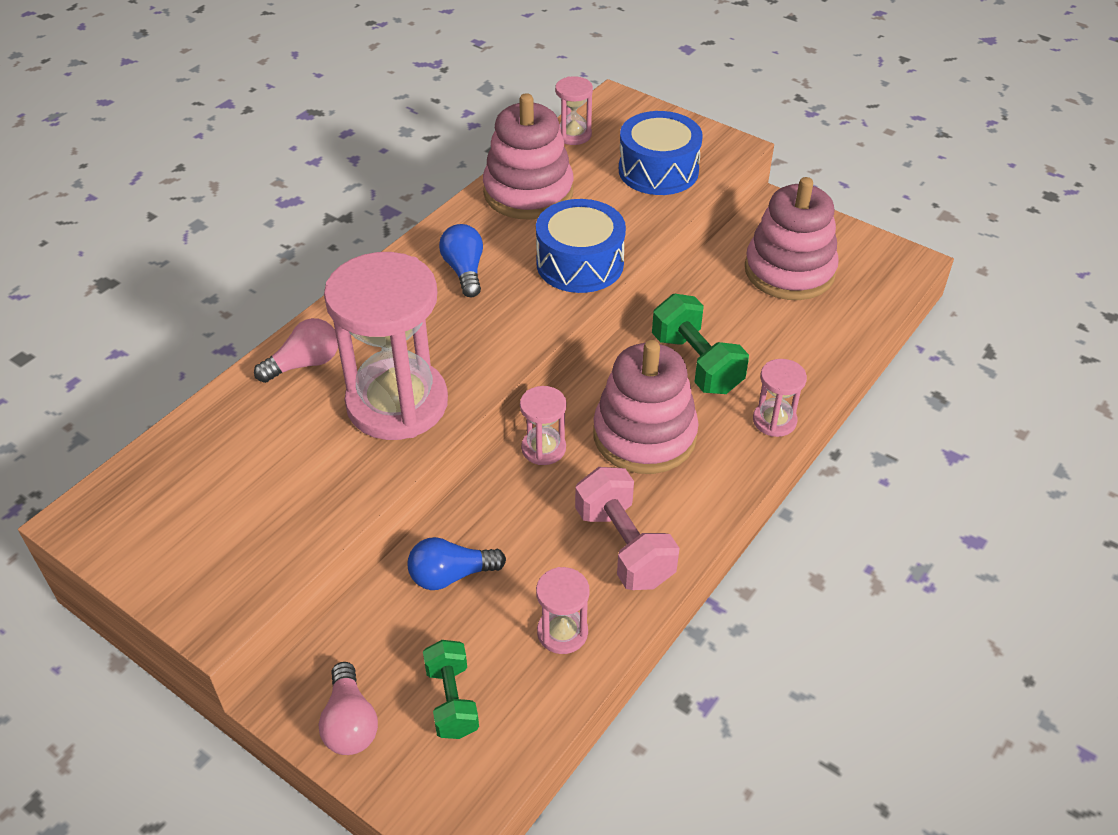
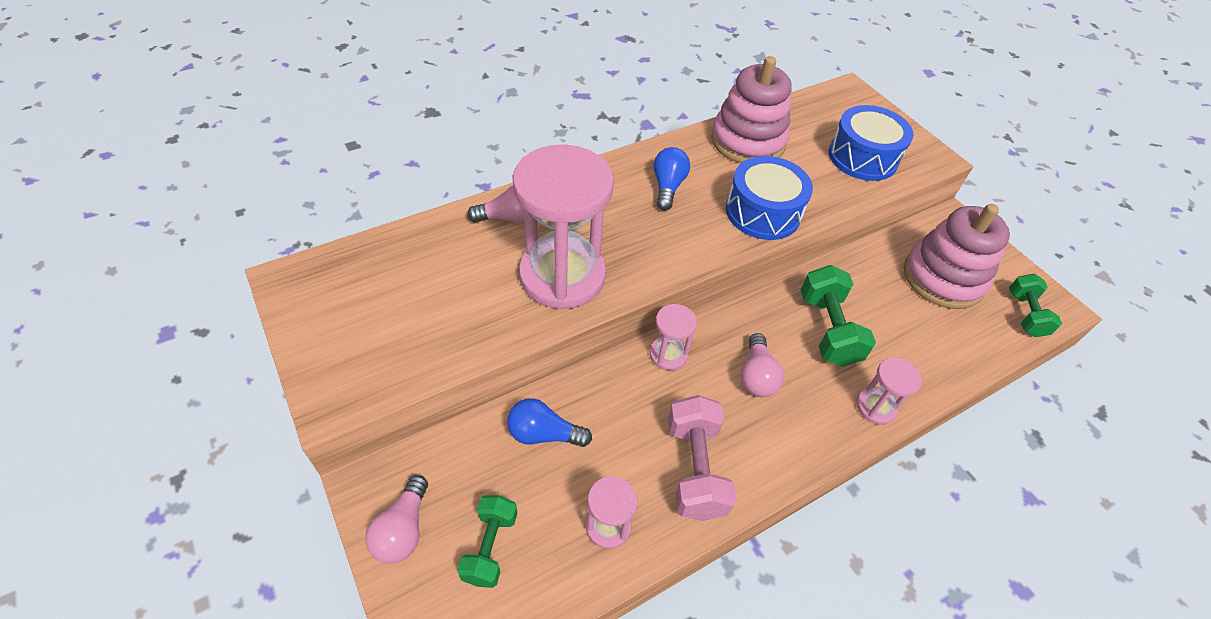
camera: 20 degrees right, 5 degrees up
(573, 135) = (805, 107): pink hourglass -> none
(644, 435) = (756, 376): pink stacking toy -> pink light bulb
(881, 279) = (1025, 314): none -> green dumbbell

